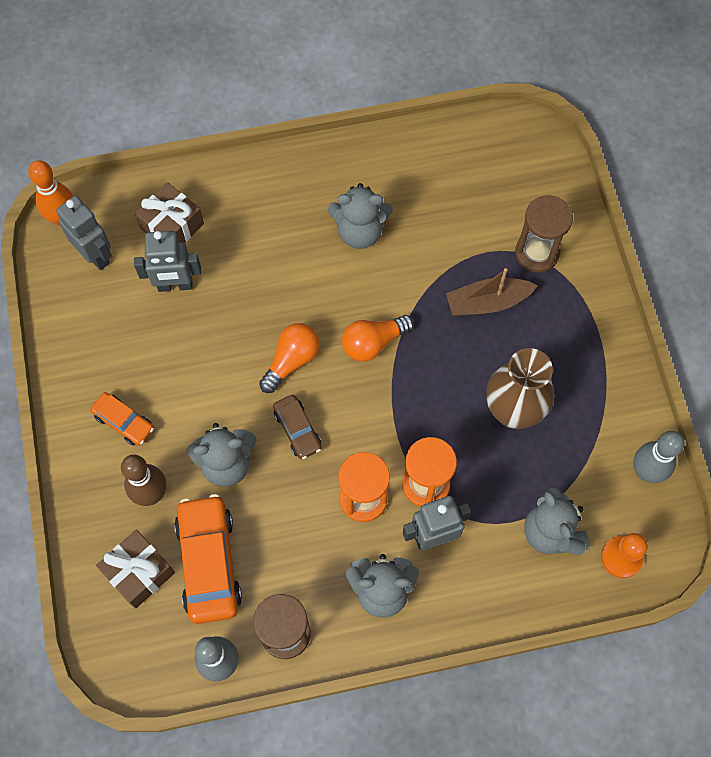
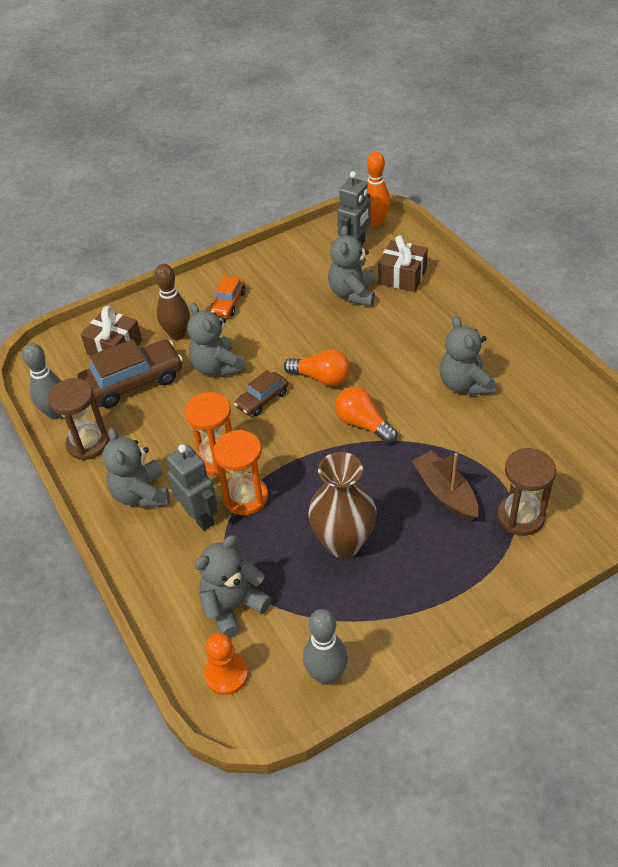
camera: 75 degrees right, 20 degrees down
(175, 285) = (353, 293): grey robot -> grey teddy bear
(209, 562) = (133, 382): orange car -> brown car

